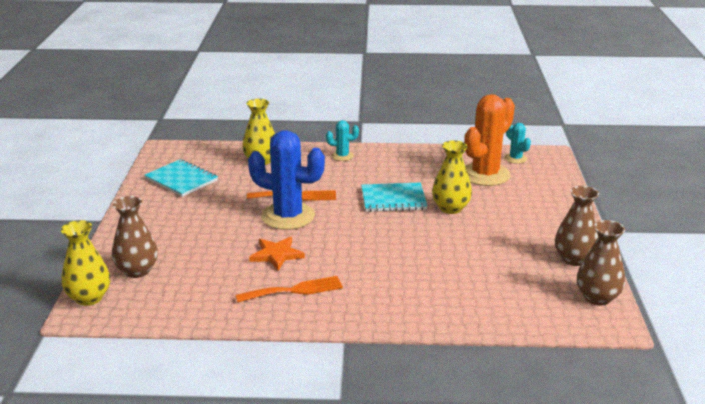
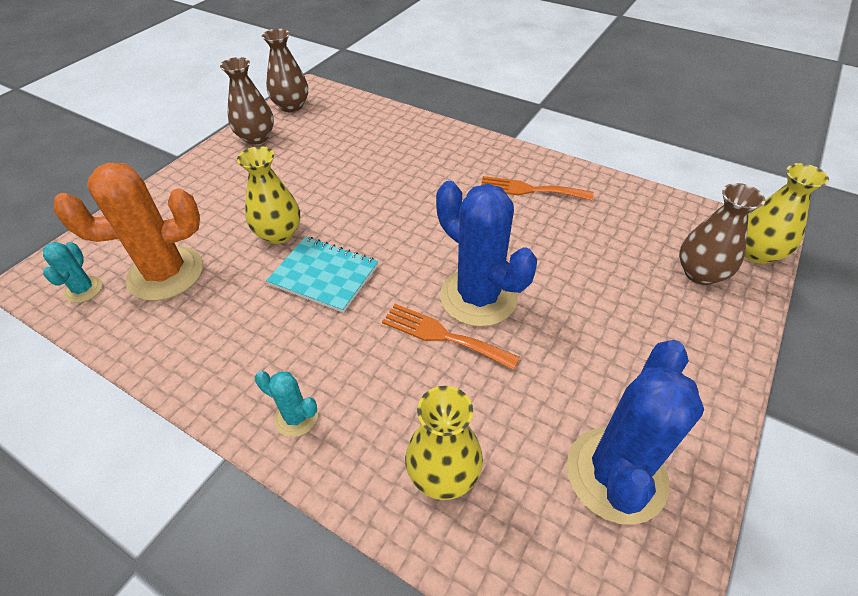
camera: 150 degrees left, 20 degrees up
(181, 180) = (616, 474): turquoise notebook -> blue cactus
(276, 255) = (526, 238): orange star -> none

